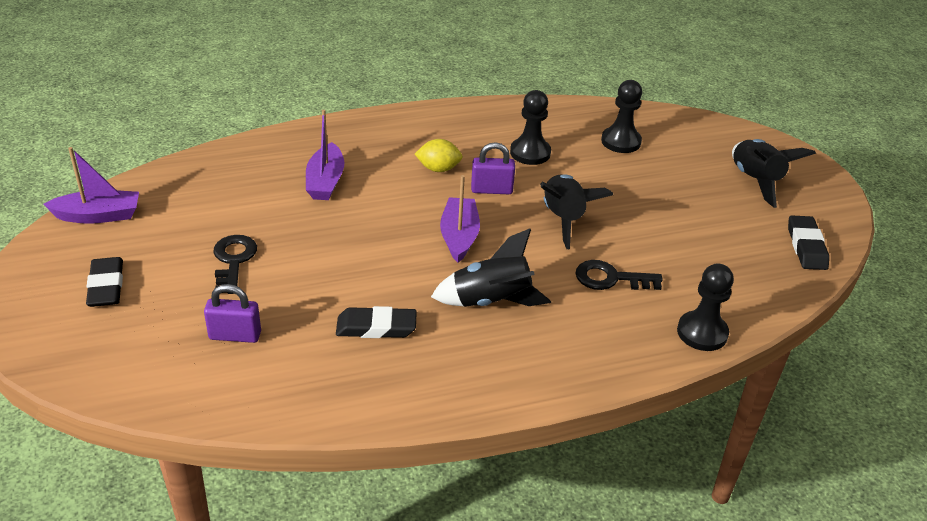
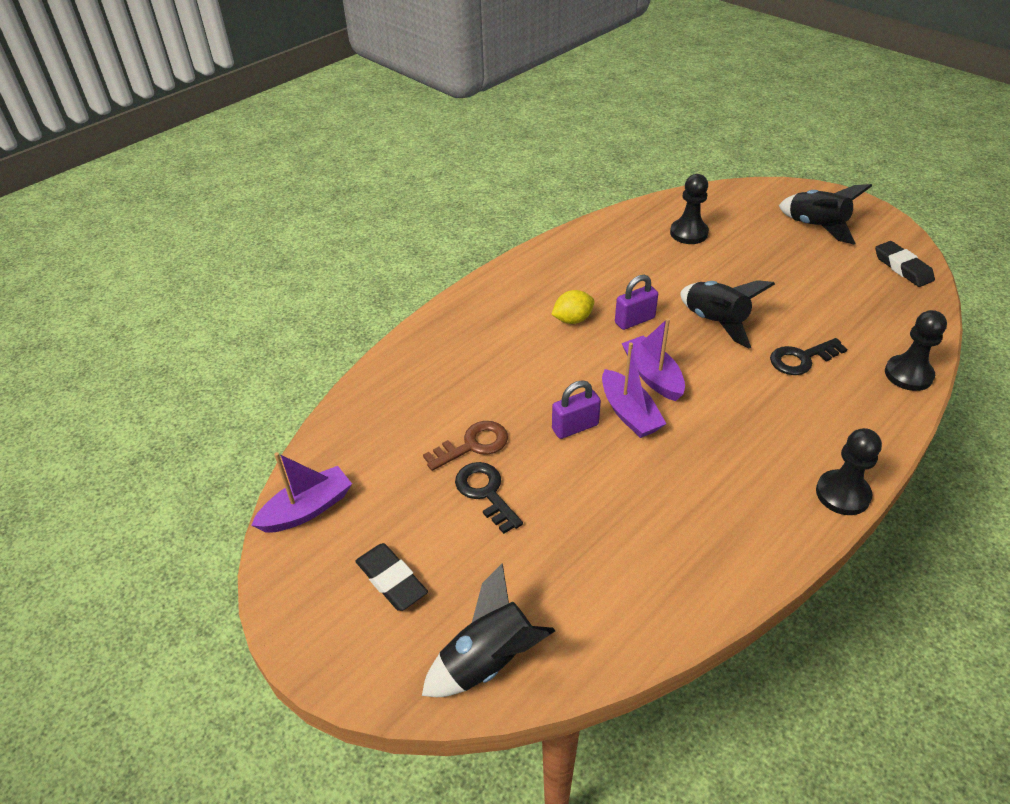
camera: 25 degrees left, 5 degrees up
(235, 335) = (563, 567): purple padlock -> purple padlock (575, 427)
(259, 225) = (473, 445): none -> brown key
(325, 181) = (489, 375): purple boat -> purple boat (629, 413)
(376, 327) = (672, 495): black eraser -> none
(491, 301) = (736, 423): black rocket -> black rocket (489, 661)
(530, 153) = (630, 273): black pawn -> black pawn (842, 494)

